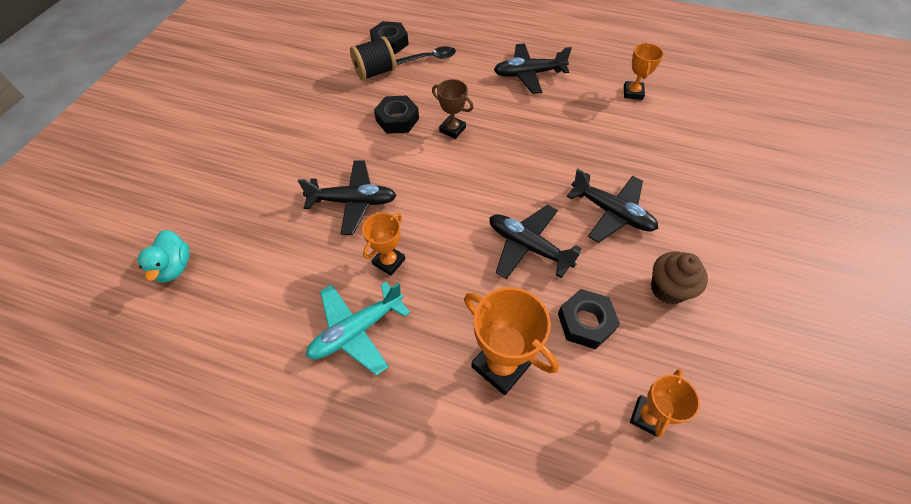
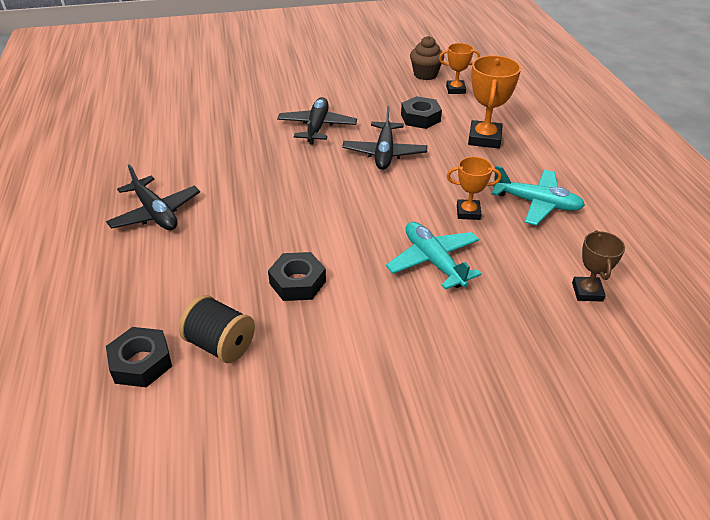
camera: 120 degrees left, 15 degrees down
(174, 267) = (626, 346): turquoise duck -> none
(353, 202) = (433, 261): black plane -> turquoise plane
(430, 58) = (161, 303): black spoon -> none
(452, 129) = (284, 235): brown trophy -> brown trophy (587, 292)
(633, 93) = (154, 145): orange trophy -> none
(668, 289) = (364, 96): brown cupcake -> brown cupcake (425, 74)

